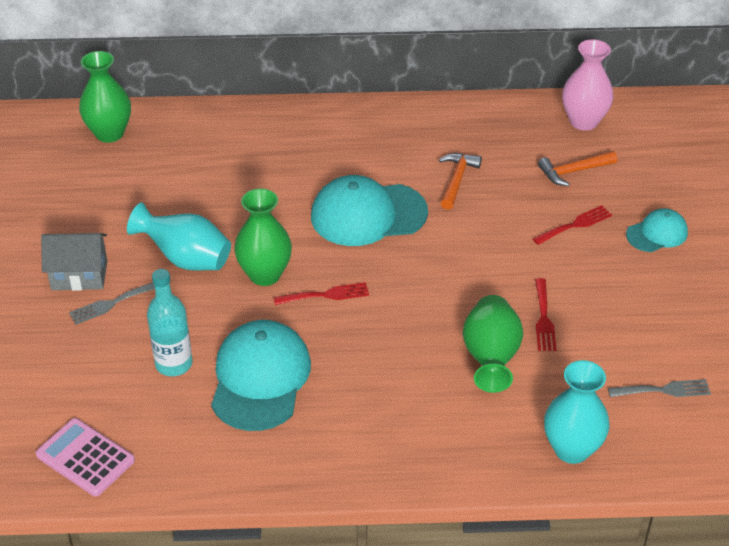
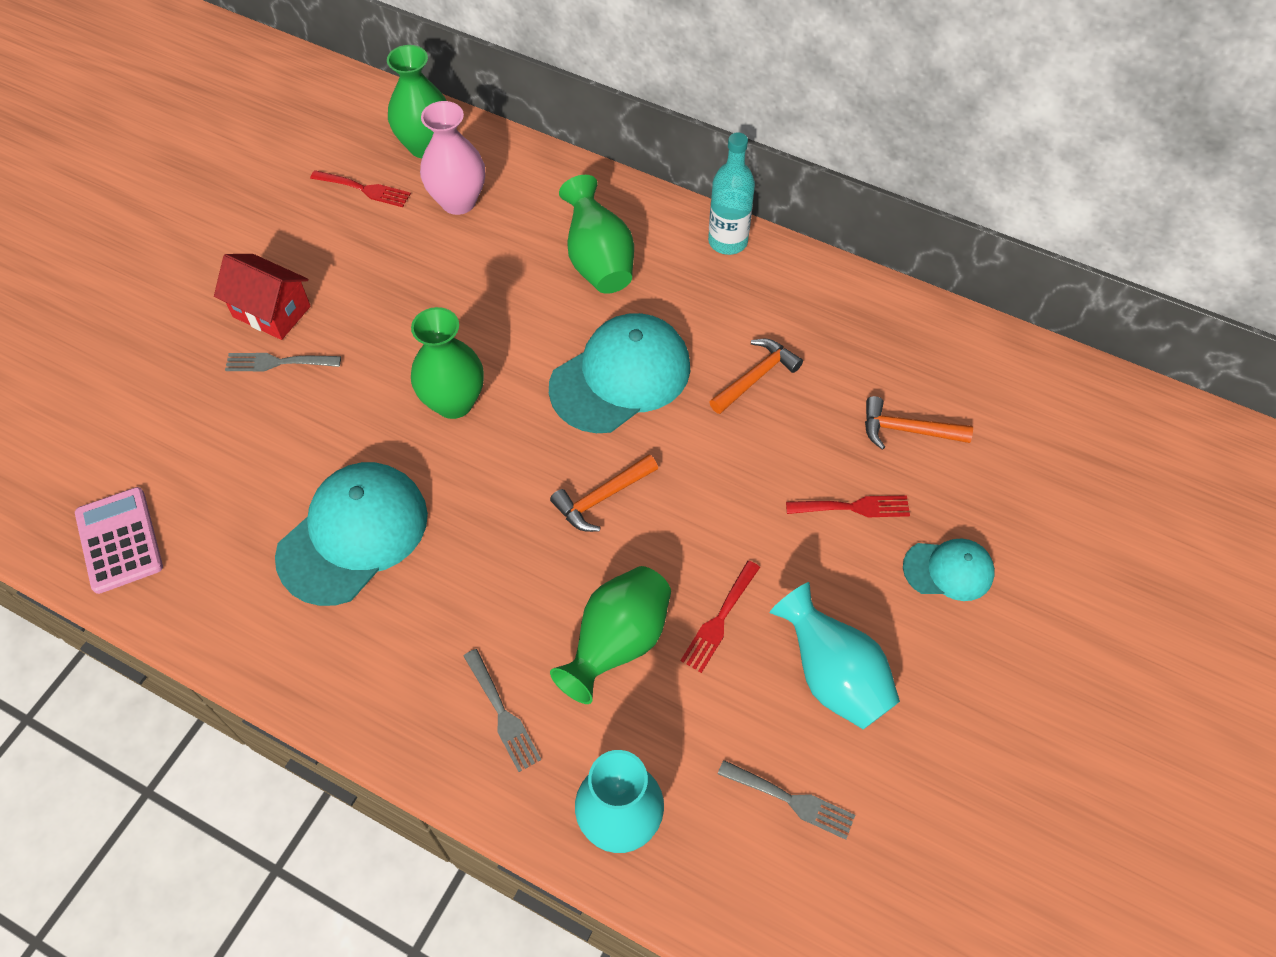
camera: 30 degrees right, 15 degrees up
(79, 275) = (272, 311): grey house -> red house
(174, 364) = (282, 470): turquoise bottle -> turquoise bottle (728, 241)
(186, 259) = (388, 342): turquoise vase -> turquoise vase (832, 676)
(296, 156) = (598, 261): none -> green vase
(326, 295) = (498, 461): red fork -> red fork (364, 189)
(368, 214) = (621, 376): turquoise cap -> turquoise cap turned 120 degrees clockwise
(413, 286) = (602, 498): none -> orange hammer
(450, 430) = (502, 714): none -> grey fork
(583, 121) = (972, 364): pink vase -> pink vase (458, 201)

